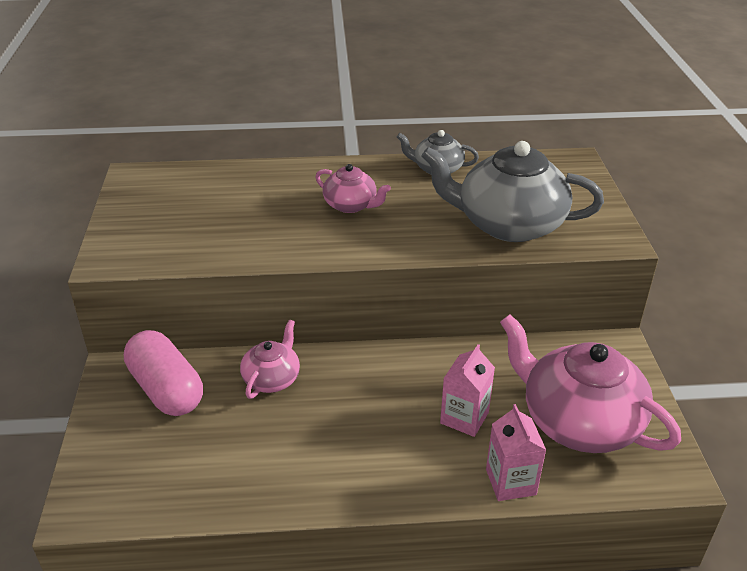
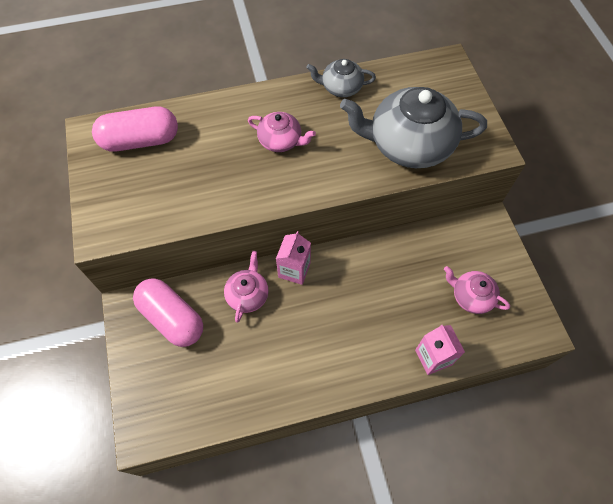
camera: 10 degrees left, 25 degrees up
(187, 188) = (140, 140): none -> pink capsule
(464, 418) = (392, 307): pink carton -> pink carton (294, 270)
(578, 421) = (471, 296): pink teapot -> pink teapot, size x0.51

